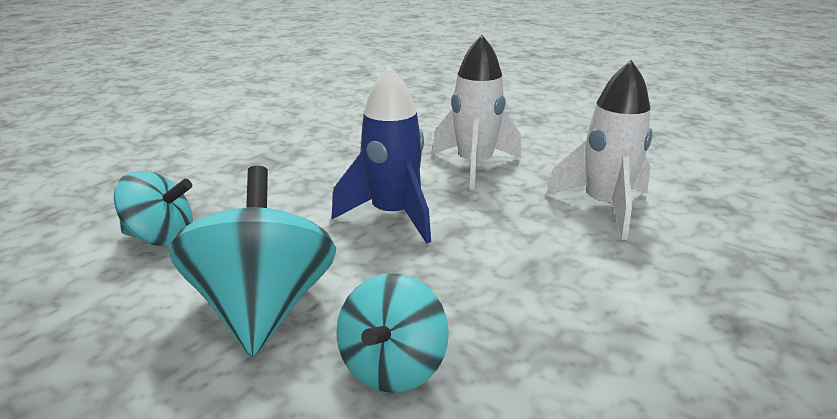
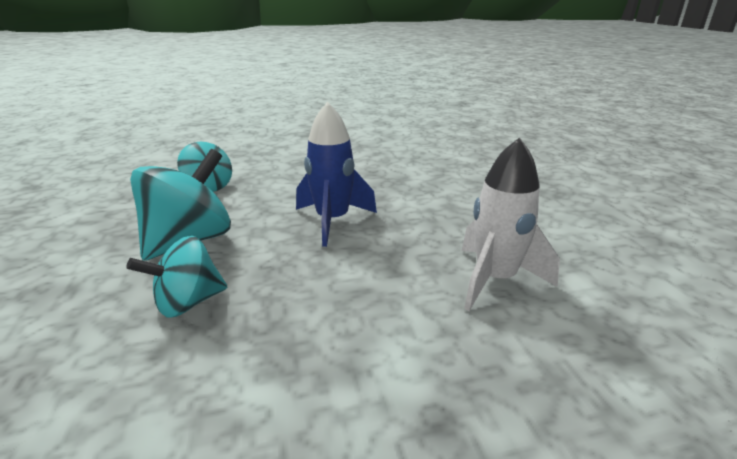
camera: 40 degrees right, 0 degrees up
(474, 165) = (442, 210): white rocket -> none

